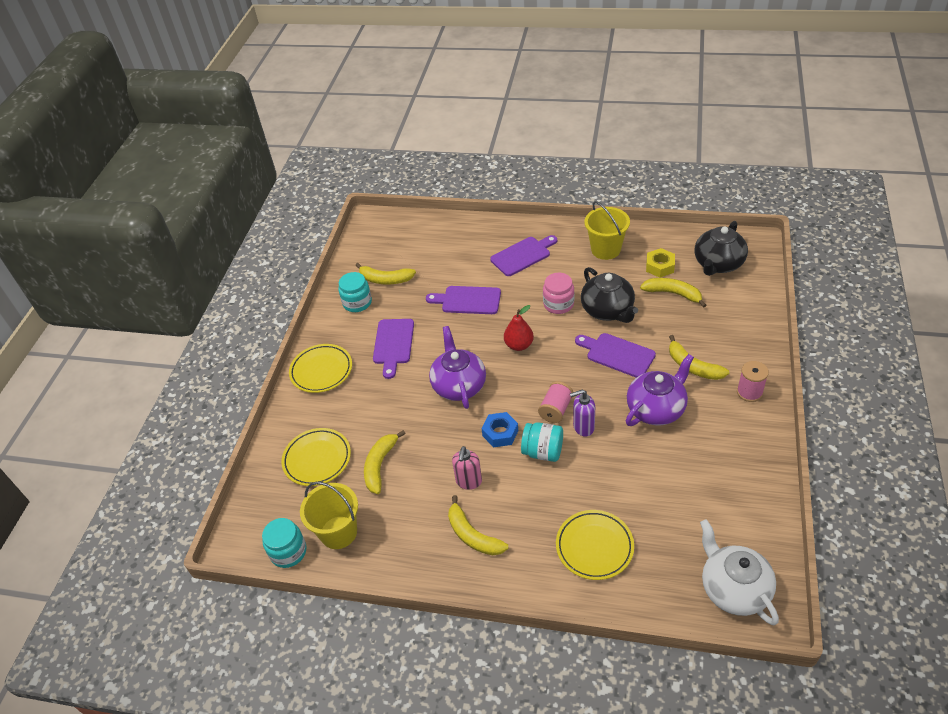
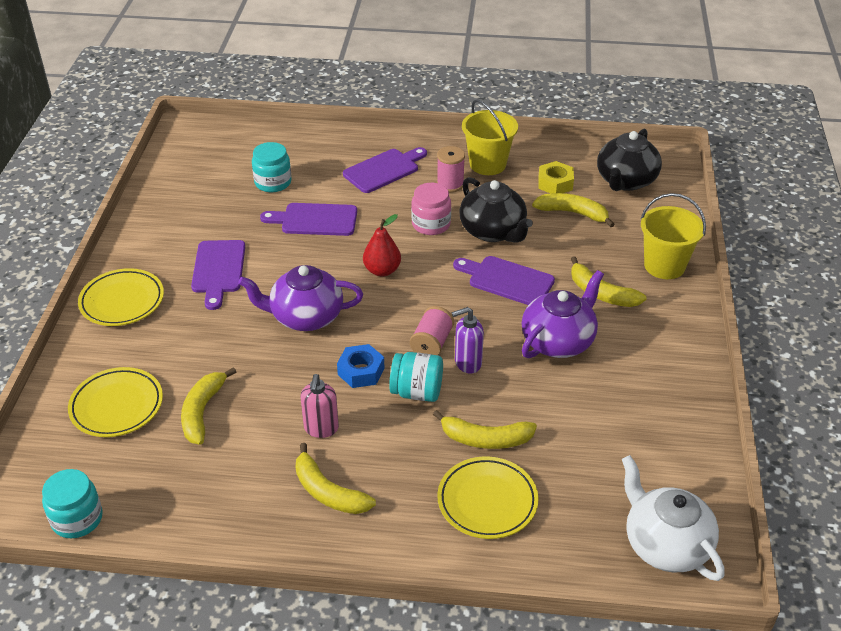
camera: 10 degrees left, 5 degrees down
(338, 532) = (146, 493): yellow bucket -> yellow bucket (664, 266)
(357, 303) = (170, 222): turquoise jar -> turquoise jar (273, 182)
(385, 279) = (207, 196): yellow banana -> yellow banana (485, 439)
(459, 385) = (305, 317): purple teapot -> purple teapot turned 75 degrees counterclockwise
(749, 392) = (671, 321): pink spool -> pink spool (450, 184)

